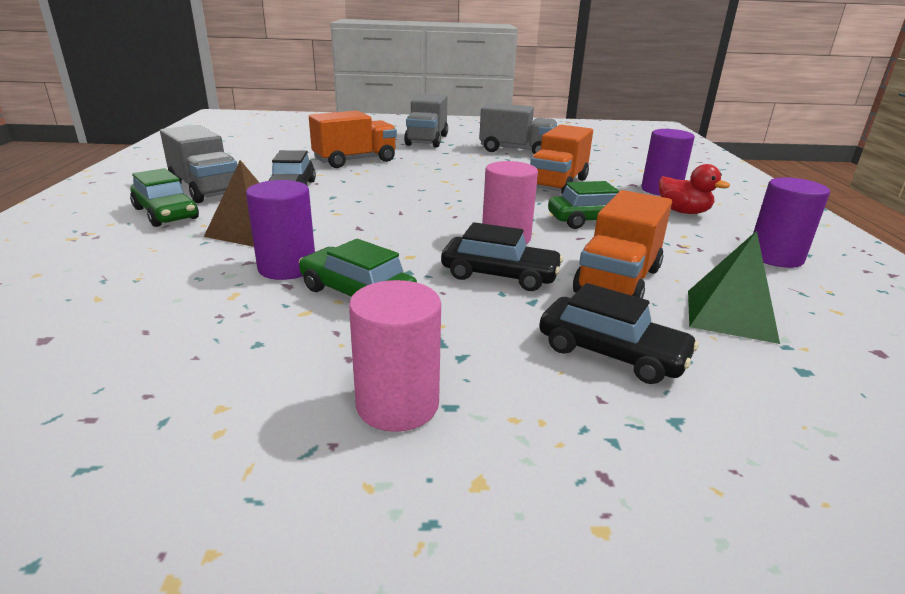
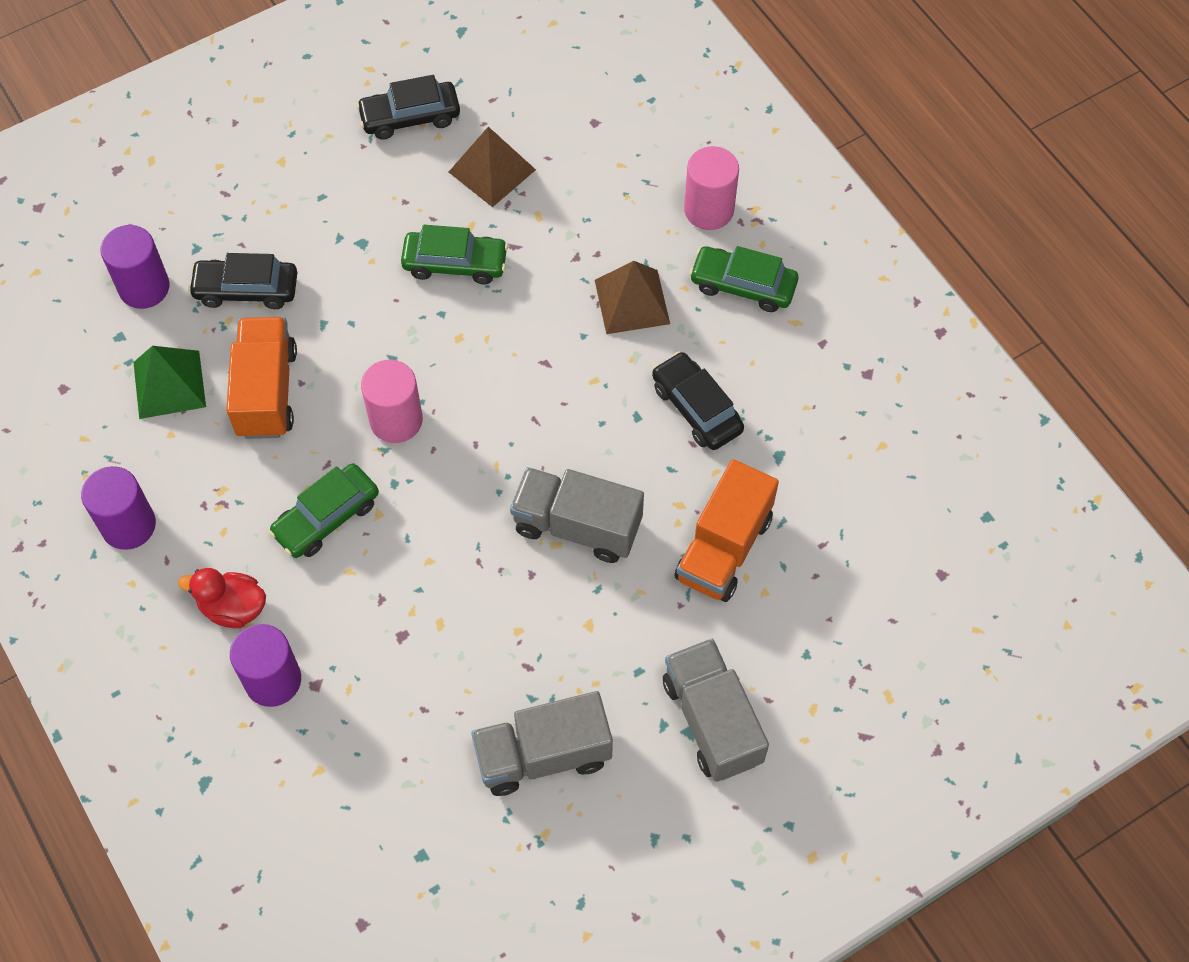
camera: 150 degrees right, 35 degrees up
(205, 190) = (779, 352): grey truck -> grey truck (577, 526)
(216, 344) = (492, 170): none -> brown pyramid
(287, 268) = (537, 266): purple cylinder -> purple cylinder (144, 287)
(397, 404) = (350, 183): pink cylinder -> pink cylinder (709, 210)
(499, 275) = (366, 347): black car -> black car (410, 117)
(558, 184) = (411, 620): orange truck -> none

